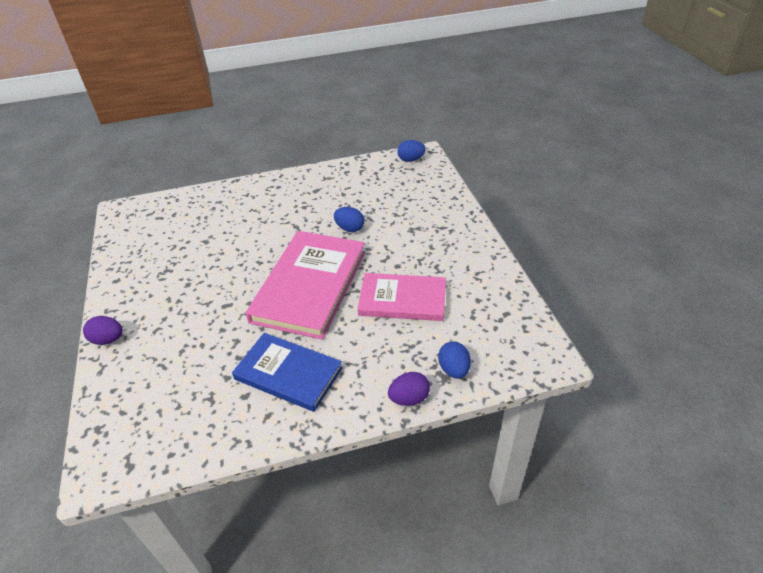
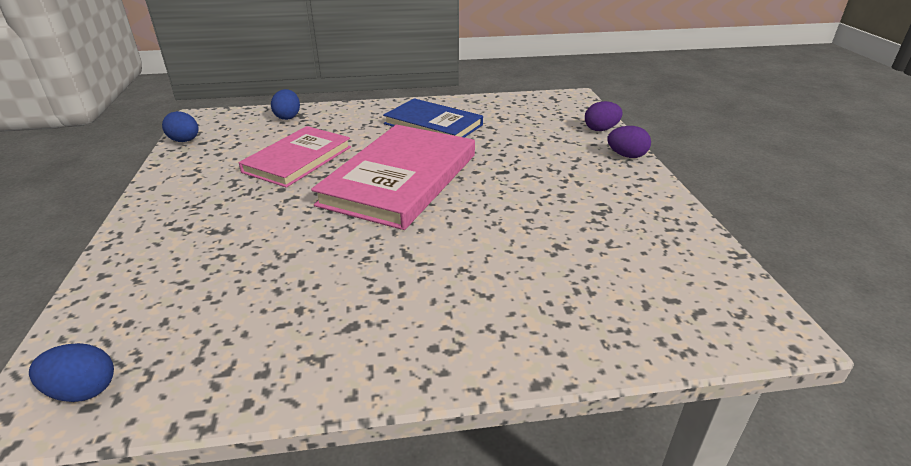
camera: 175 degrees left, 10 degrees down
(350, 228) = (319, 241): blue egg -> blue egg (185, 141)
(402, 299) = (298, 159): pink book -> pink book turned 75 degrees counterclockwise
(409, 398) = (336, 108): purple egg -> purple egg (601, 129)

